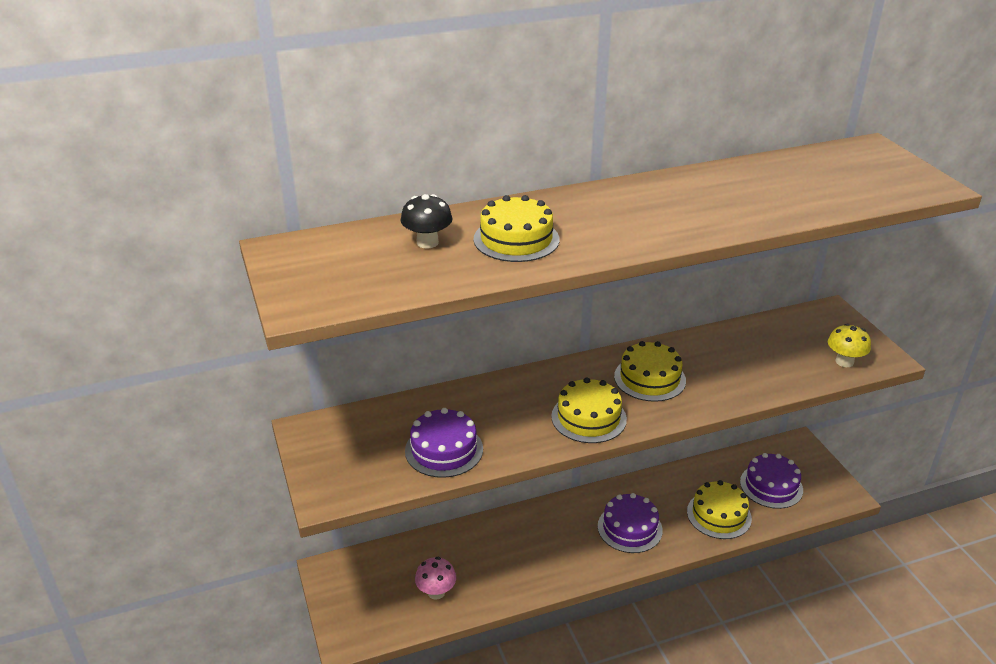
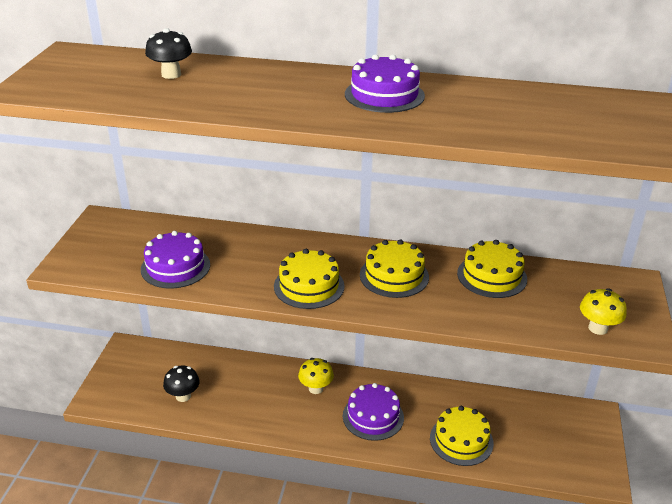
camera: 30 degrees right, 0 degrees up
(436, 592) = (183, 396): pink mushroom -> black mushroom
(516, 239) = (238, 90): yellow cake -> yellow cake (492, 276)
(556, 525) = (316, 388): none -> yellow mushroom
(771, 486) = (534, 438): purple cake -> purple cake (384, 95)

